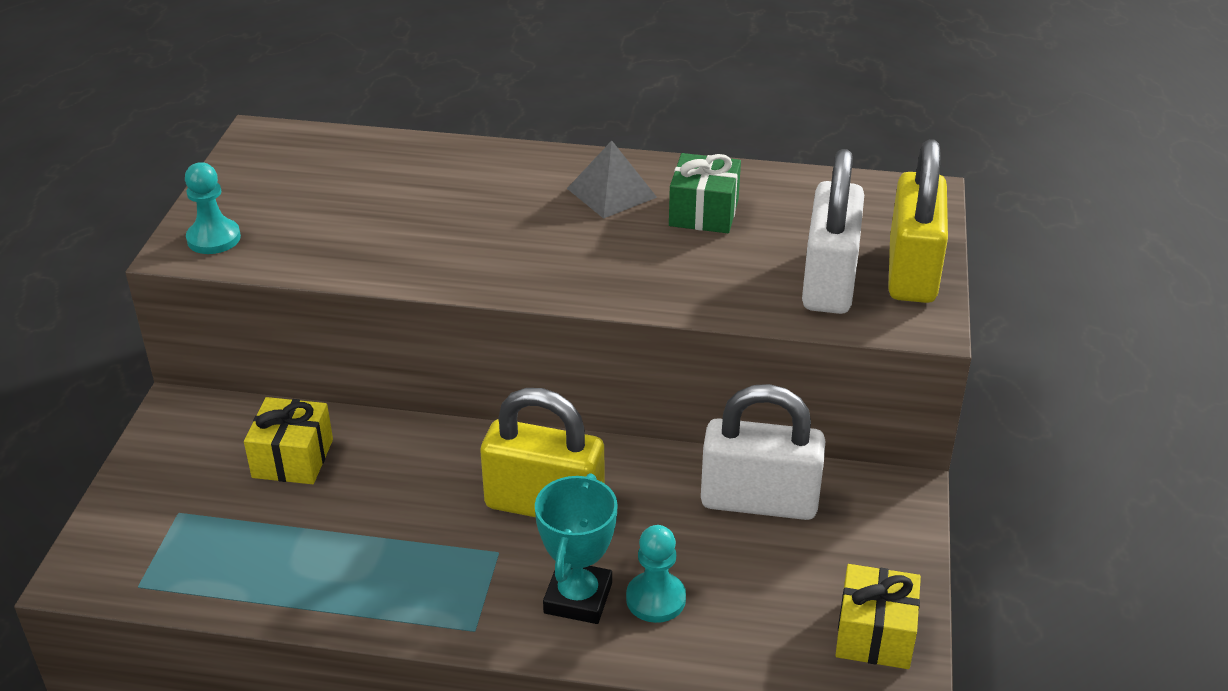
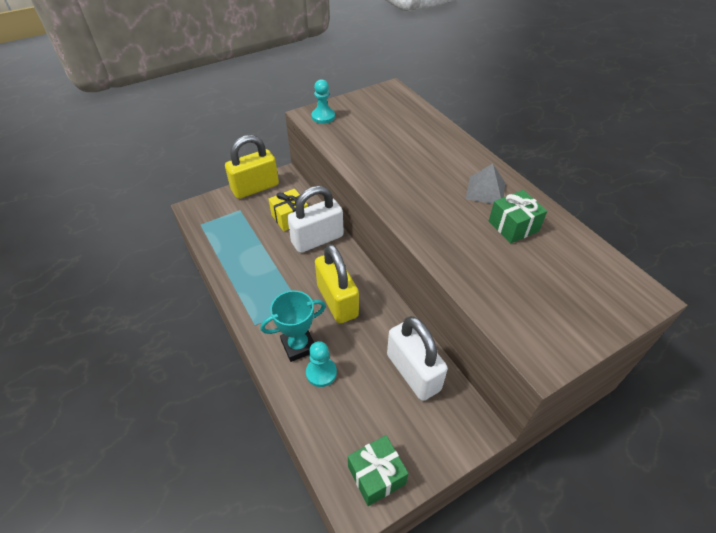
camera: 50 degrees right, 10 degrees up
(829, 282) = (525, 301): white padlock -> white padlock (317, 239)
(875, 634) = (376, 475): yellow gift -> green gift
(912, 271) = (577, 330): yellow padlock -> yellow padlock (255, 188)

